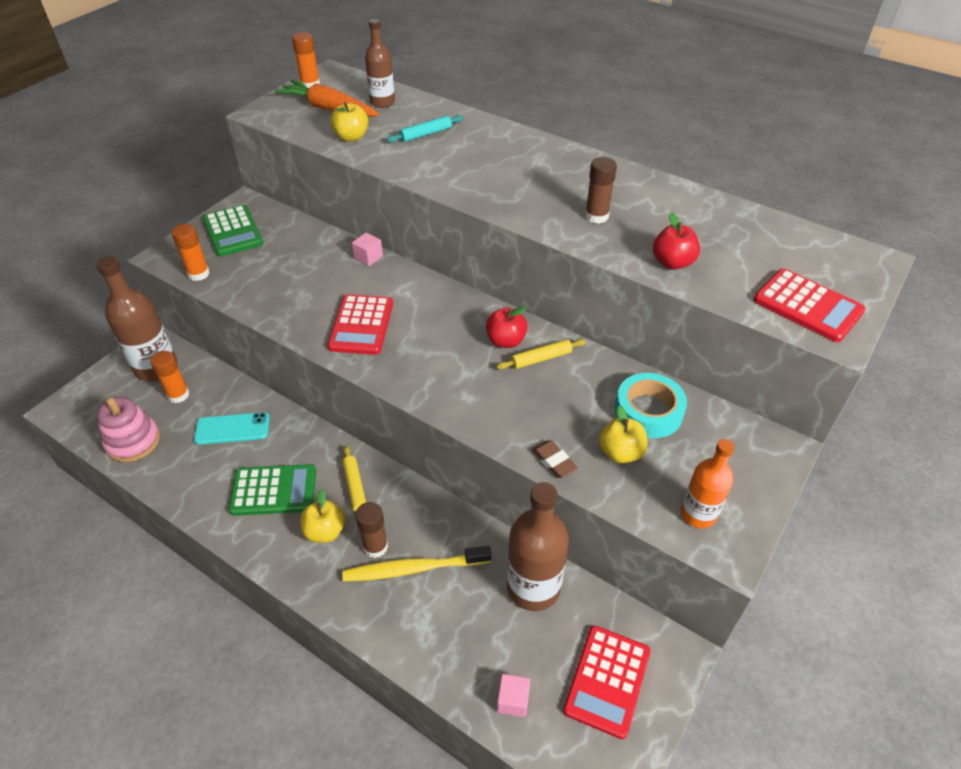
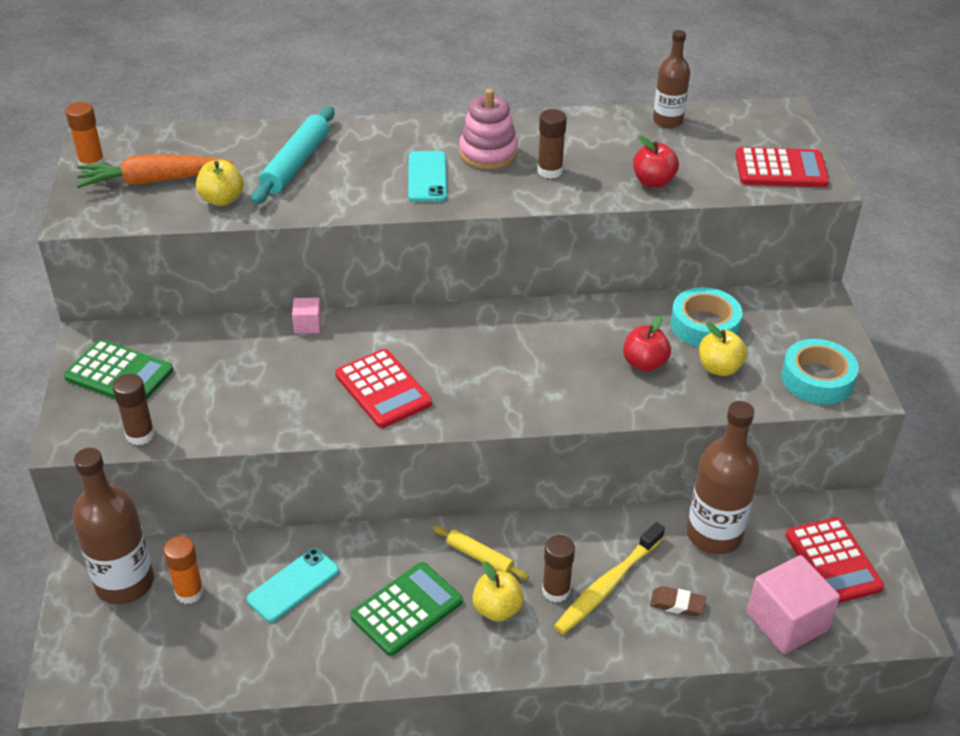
camera: 40 degrees left, 5 degrees down
(133, 441) = (197, 664): pink stacking toy -> pink stacking toy (488, 153)
(198, 274) = (140, 435): orange glue stick -> brown glue stick
(382, 102) = (203, 150): brown bottle -> brown bottle (667, 121)
(426, 134) = (296, 163): turquoise rolling pin -> turquoise rolling pin, size x1.70
(500, 180) = (427, 177): none -> turquoise phone
(505, 341) = (530, 332): red apple -> red apple (644, 363)
(513, 700) = (786, 622): pink cube -> pink cube, size x2.05
(541, 358) = (577, 330): yellow rolling pin -> none
(554, 461) = (680, 404): brown eraser -> brown eraser (677, 604)
(698, 514) = (817, 379): orange bottle -> turquoise tape

